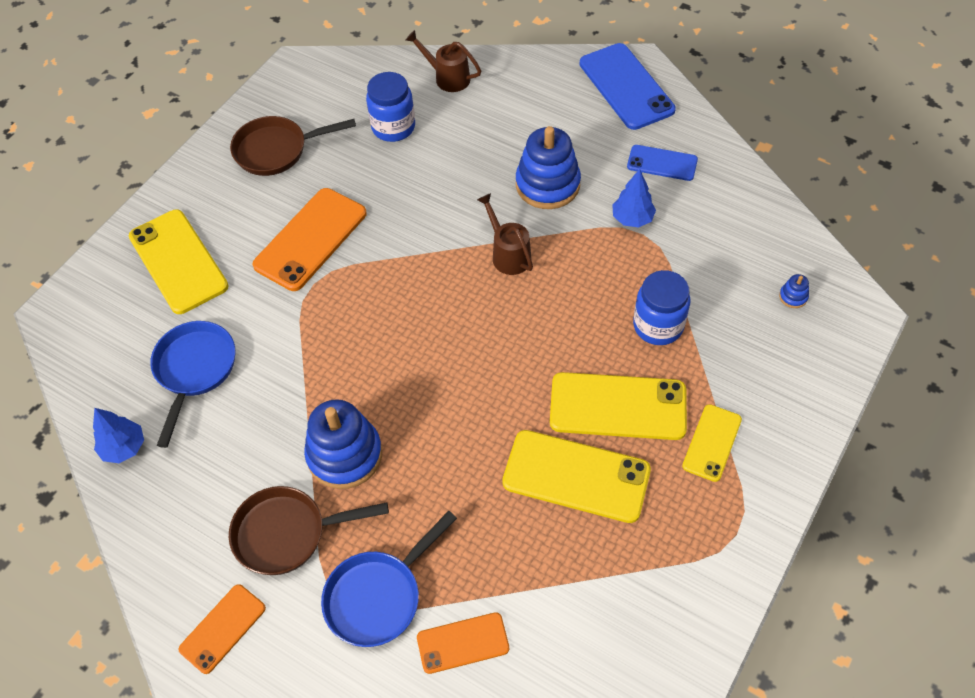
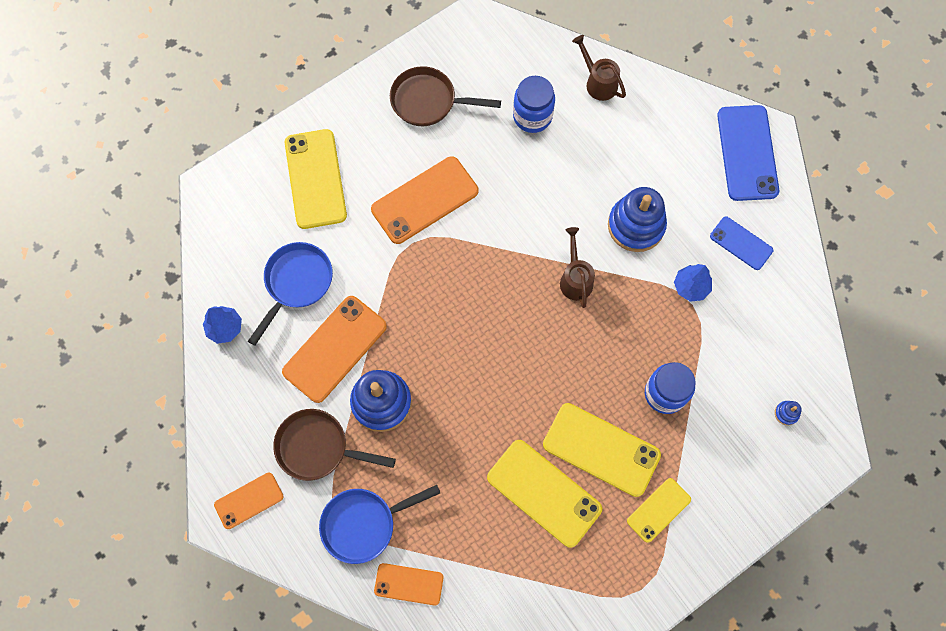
camera: 20 degrees right, 15 degrees up
(266, 420) = (334, 348): none -> orange phone

